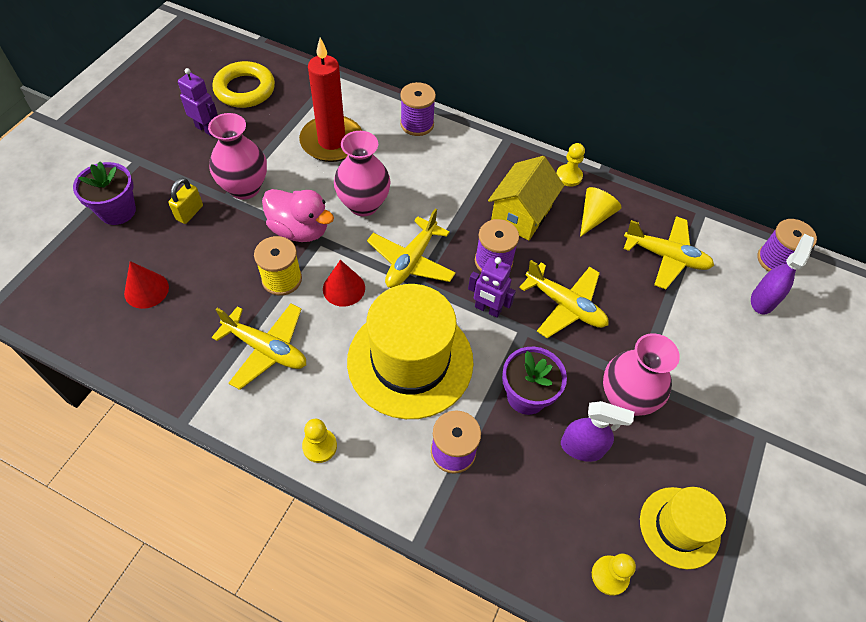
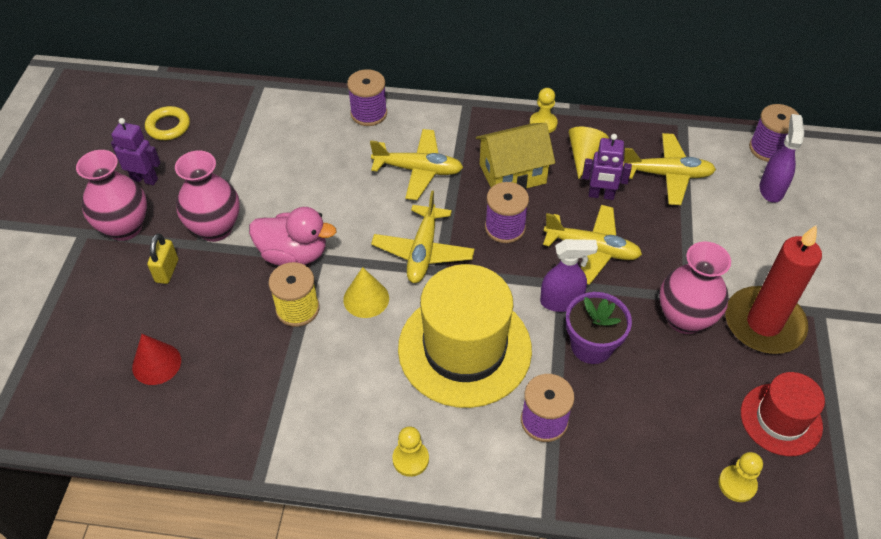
camera: 15 degrees left, 5 degrees down
(117, 211) = (85, 292): purple flower pot -> none
(245, 89) = (168, 126): yellow ring -> yellow ring, size x0.65
(266, 349) = (312, 383): yellow plane -> yellow plane (418, 170)
(332, 142) = (287, 155): red candle -> red candle (764, 323)
(344, 288) = (366, 298): red cone -> yellow cone
(363, 204) = (349, 209): pink vase -> pink vase (125, 227)
(487, 309) = (519, 275): purple robot -> purple robot (601, 195)
(521, 214) = (512, 174): yellow house -> yellow house turned 60 degrees clockwise
(582, 448) = (664, 377): purple spray bottle -> purple spray bottle (561, 301)
(679, 527) = (781, 419): yellow hat -> red hat

